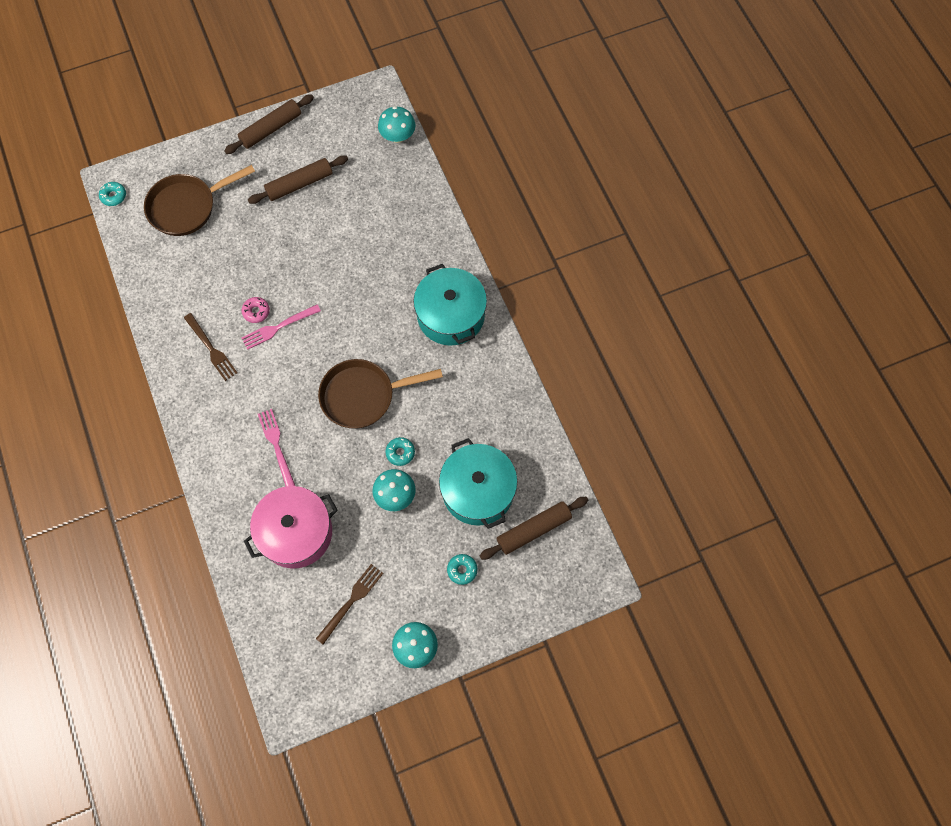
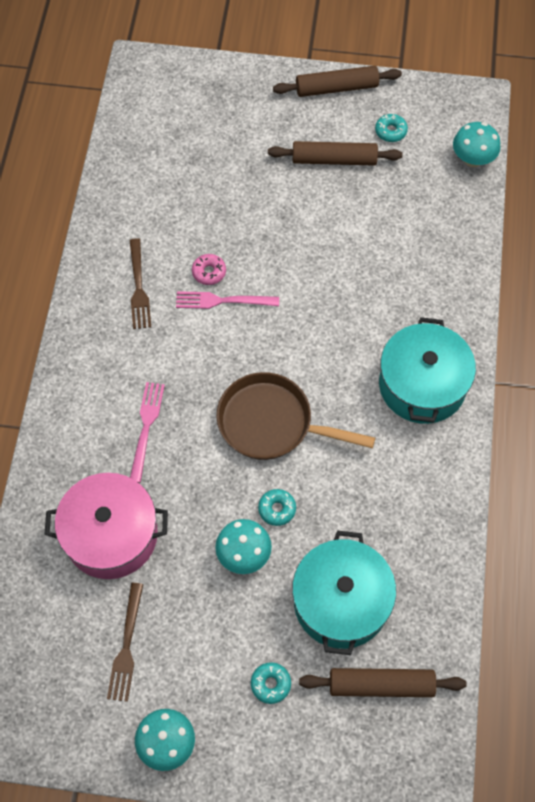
camera: 30 degrees right, 5 degrees down
(113, 196) = (133, 81): turquoise donut -> turquoise donut (390, 131)
(187, 207) = (201, 127): brown pan -> none
(351, 601) = (126, 647): brown fork -> brown fork turned 120 degrees clockwise

